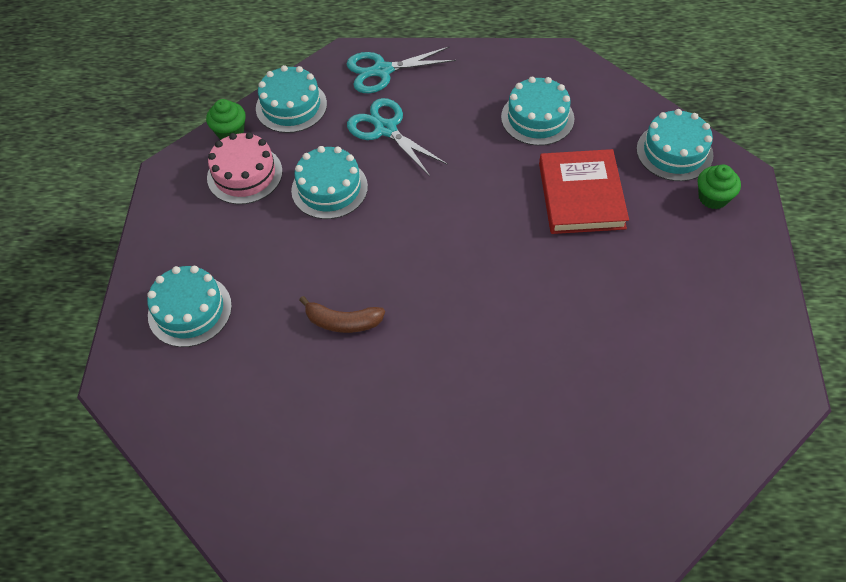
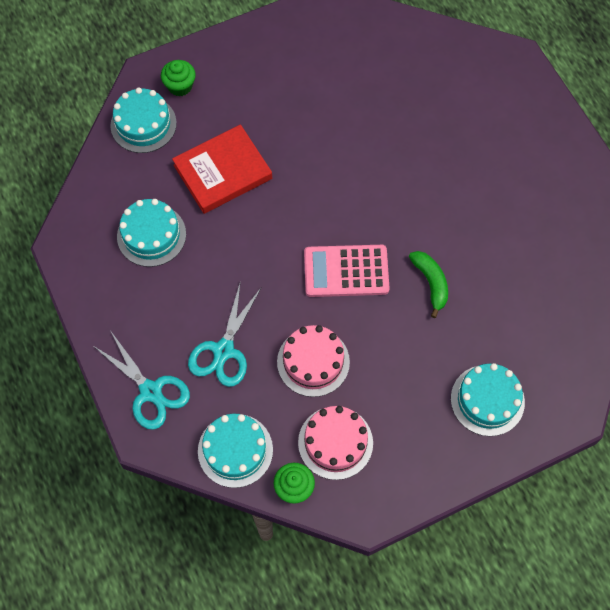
camera: 120 degrees left, 10 degrees up
(329, 188) = (313, 362): turquoise cake -> pink cake
(343, 322) = (431, 283): brown banana -> green banana
(404, 253) = (346, 271): none -> pink calculator

